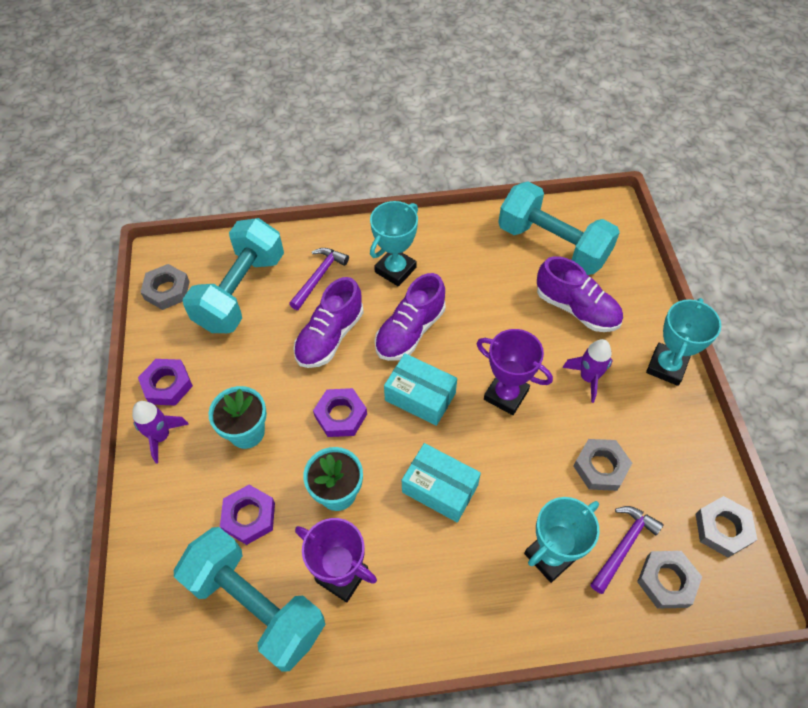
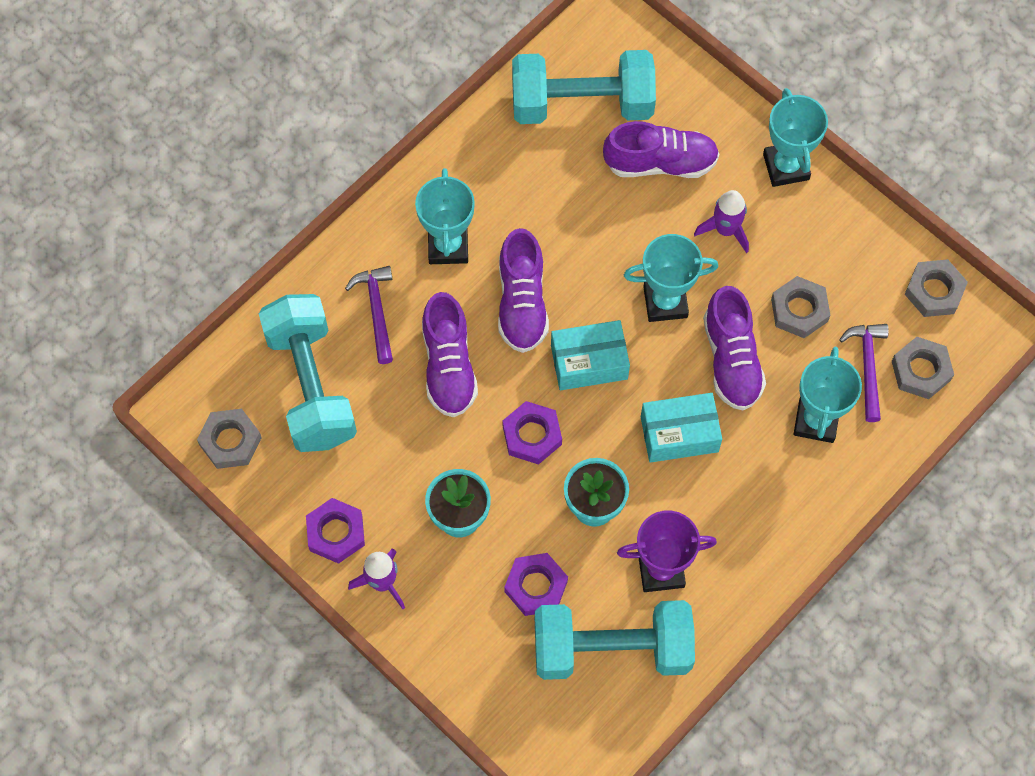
camera: 40 degrees left, 10 degrees up
(506, 395) = (665, 302): purple trophy -> turquoise trophy
(521, 465) = (731, 359): none -> purple shoe

